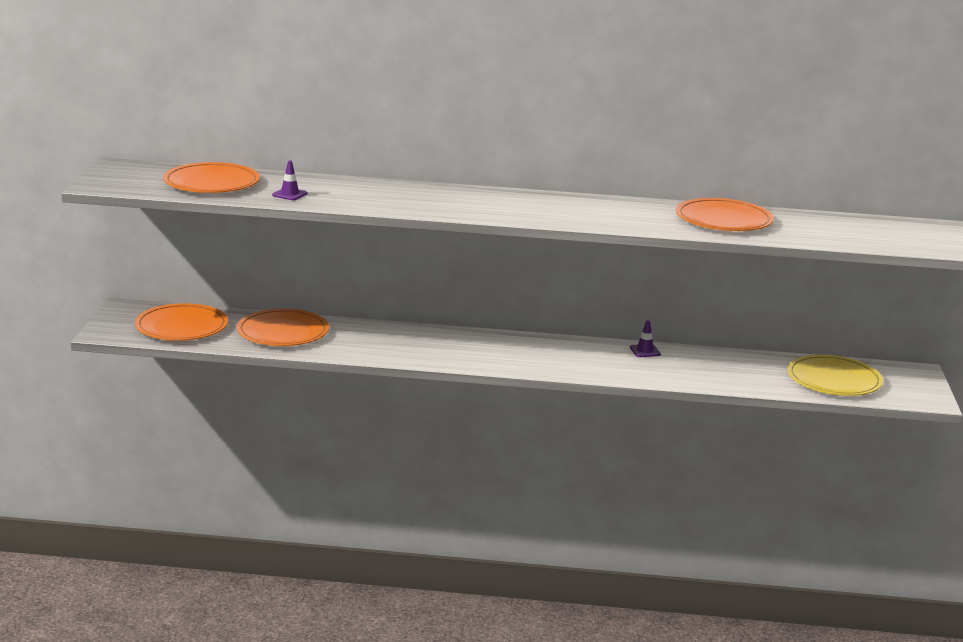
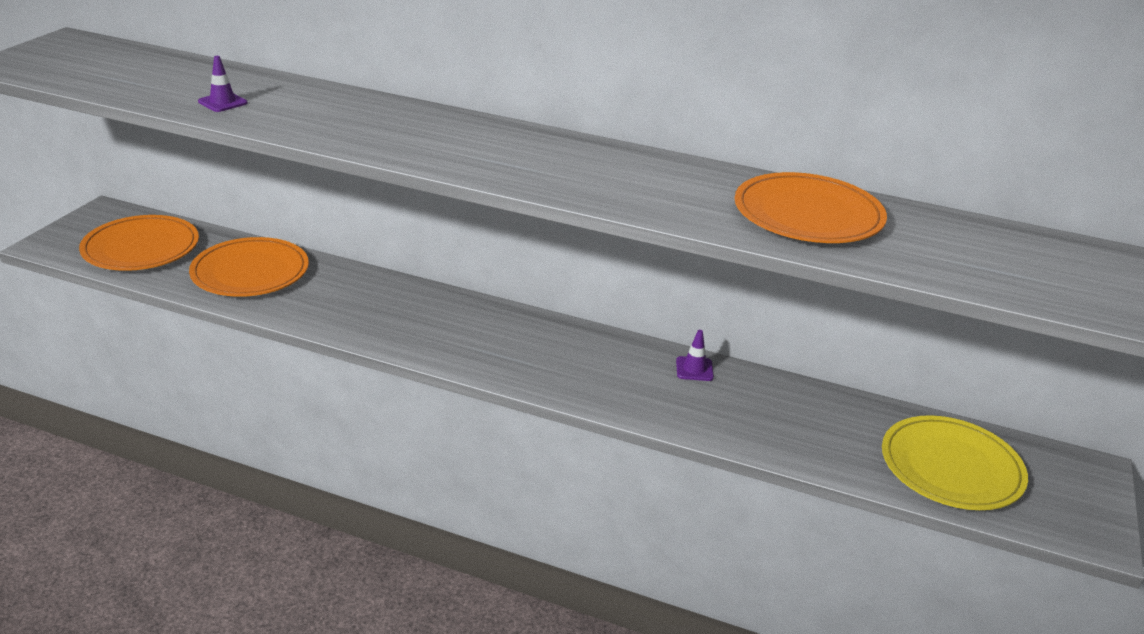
camera: 15 degrees right, 10 degrees up
(211, 183) = (146, 75): orange plate -> none

